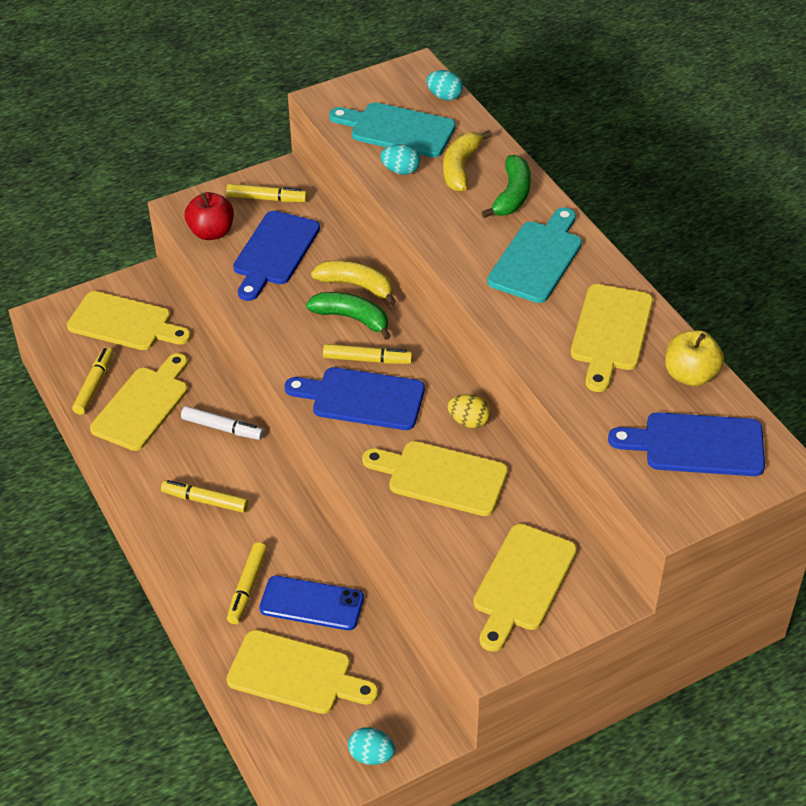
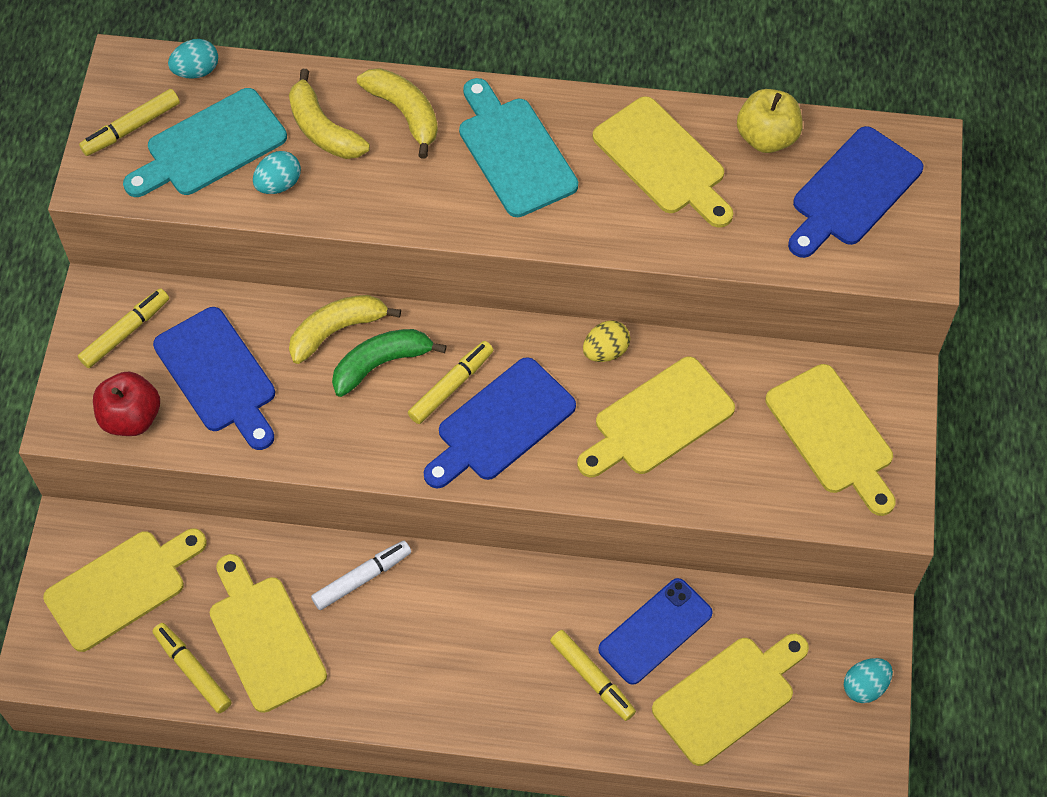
camera: 55 degrees left, 15 degrees up
(205, 501) = (449, 652): yellow marker -> yellow marker (131, 128)
(512, 195) = (405, 113): green banana -> yellow banana

